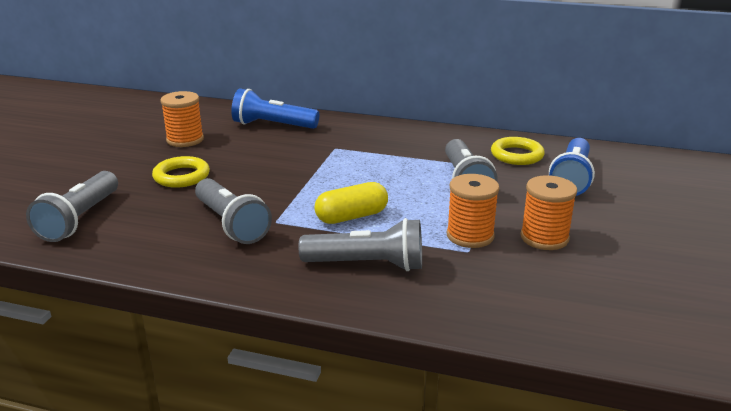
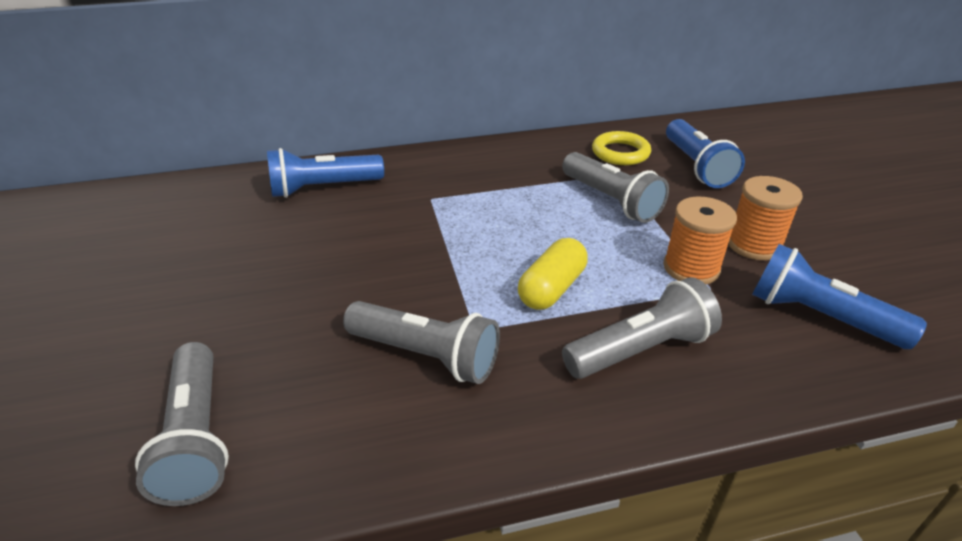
camera: 30 degrees left, 10 degrees up
(181, 176) = (281, 304): yellow ring -> none
(185, 140) = (227, 244): orange spool -> none
(531, 292) = (819, 316): none -> blue flashlight

